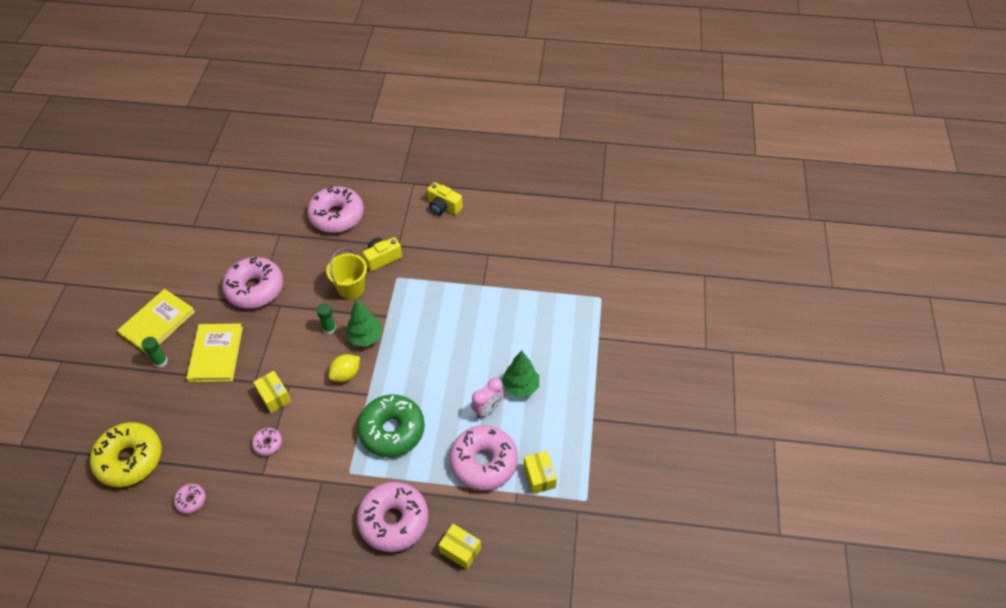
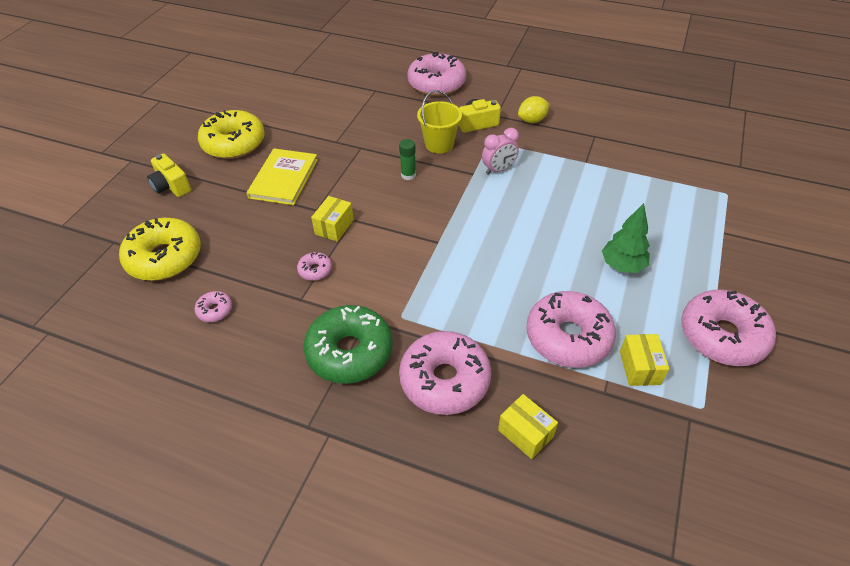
camera: 15 degrees right, 5 degrees down
(157, 322) = (234, 143): yellow book -> yellow donut
(160, 361) = (226, 176): green glue stick -> none
(255, 289) = (339, 130): pink donut -> pink donut (722, 336)
(274, 397) = (334, 227): yellow box -> yellow box turned 45 degrees clockwise
(346, 374) = (417, 219): yellow lemon -> yellow lemon (532, 120)
(365, 337) = (446, 189): green tree -> none
(392, 430) = (460, 283): green donut -> green donut (350, 352)
(443, 207) = (550, 90): yellow camera -> yellow camera (171, 186)
(488, 409) = (579, 281): pink clock -> pink clock (498, 170)

